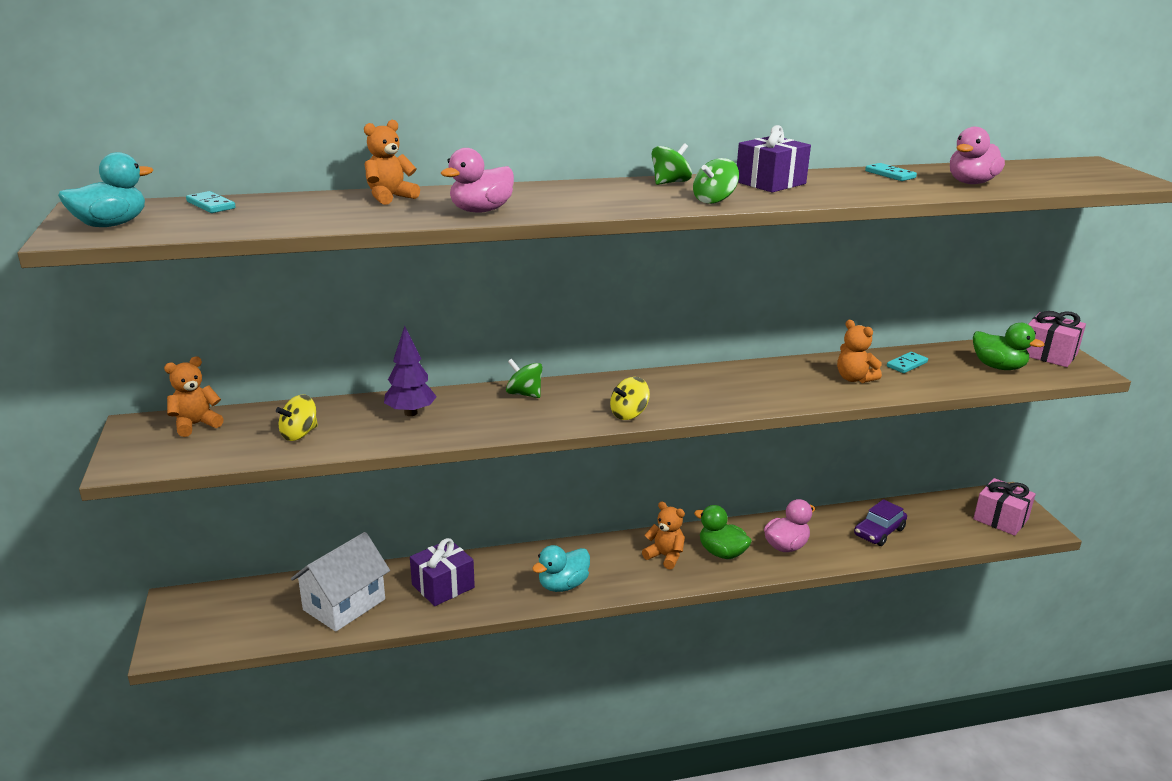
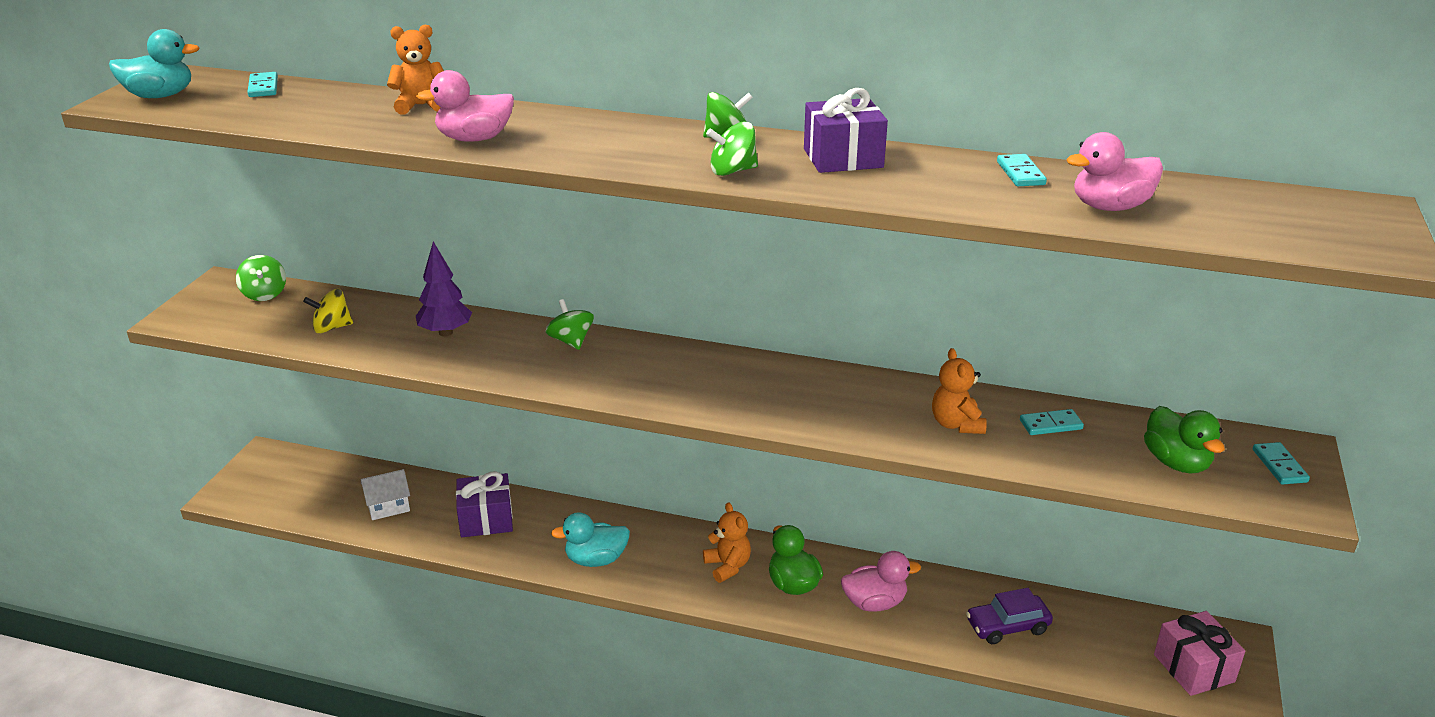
camera: 30 degrees right, 5 degrees up
(196, 424) = (264, 294): orange teddy bear -> green spinning top
(344, 604) = (388, 507): white house -> white house, size x0.58
(629, 414) = (646, 394): yellow spinning top -> none
(1049, 354) = (1279, 466): pink gift -> turquoise domino

